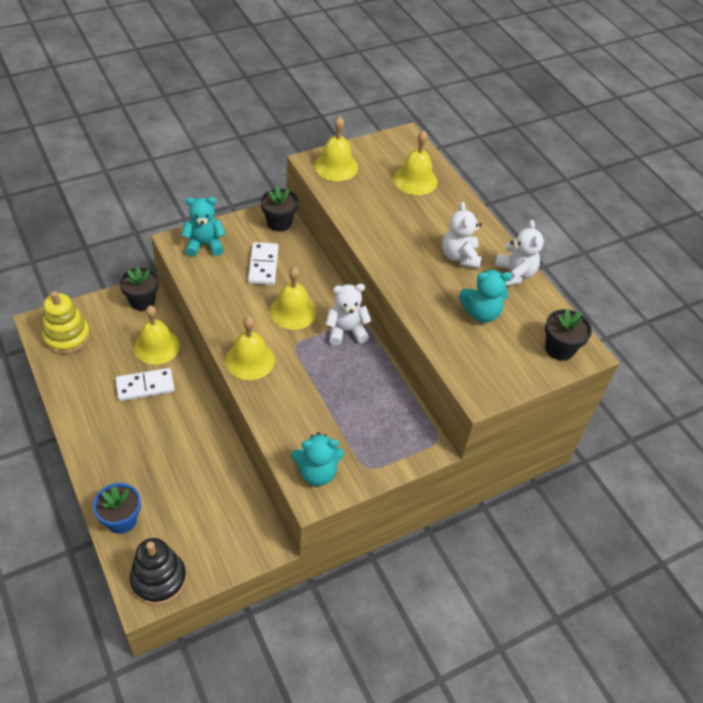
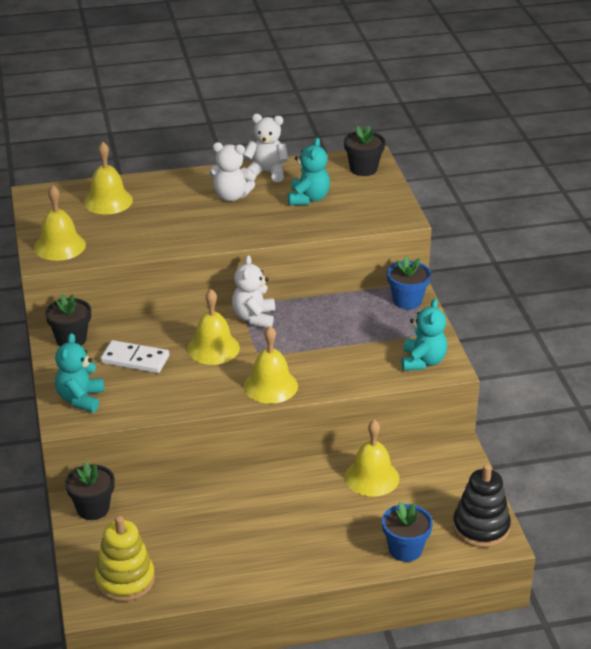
camera: 70 degrees left, 15 degrees down
(145, 386) = (230, 517): white domino -> none
(156, 346) = (172, 502): yellow bell -> yellow bell (371, 477)
(415, 445) = (407, 301): none -> blue flower pot

